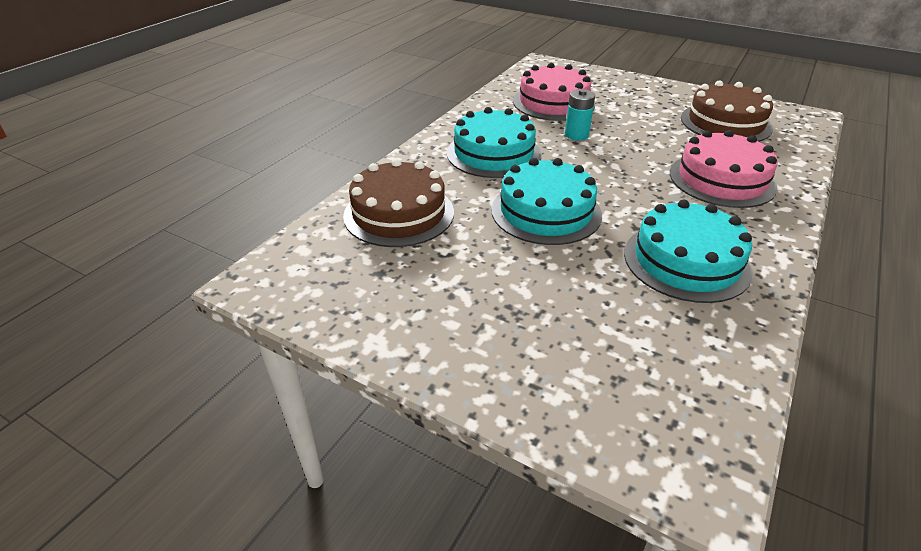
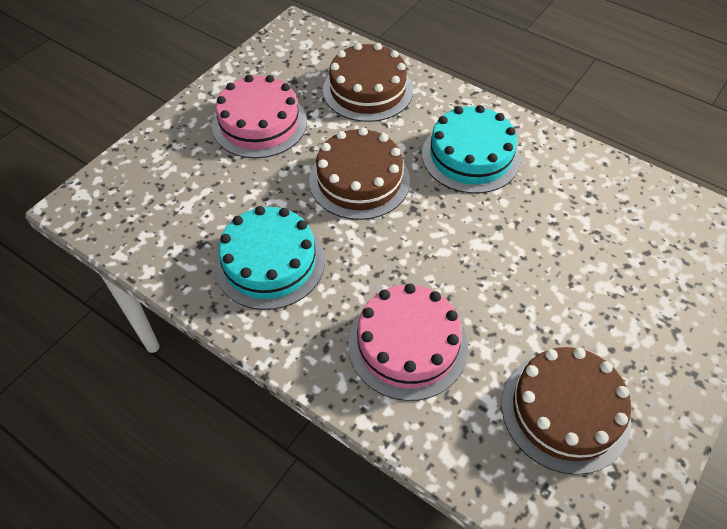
camera: 95 degrees right, 15 degrees up
(546, 212) = (359, 180): turquoise cake -> brown cake
(553, 102) = (608, 225): pink cake -> pink cake (259, 124)
(576, 135) = (517, 231): turquoise battery -> none

